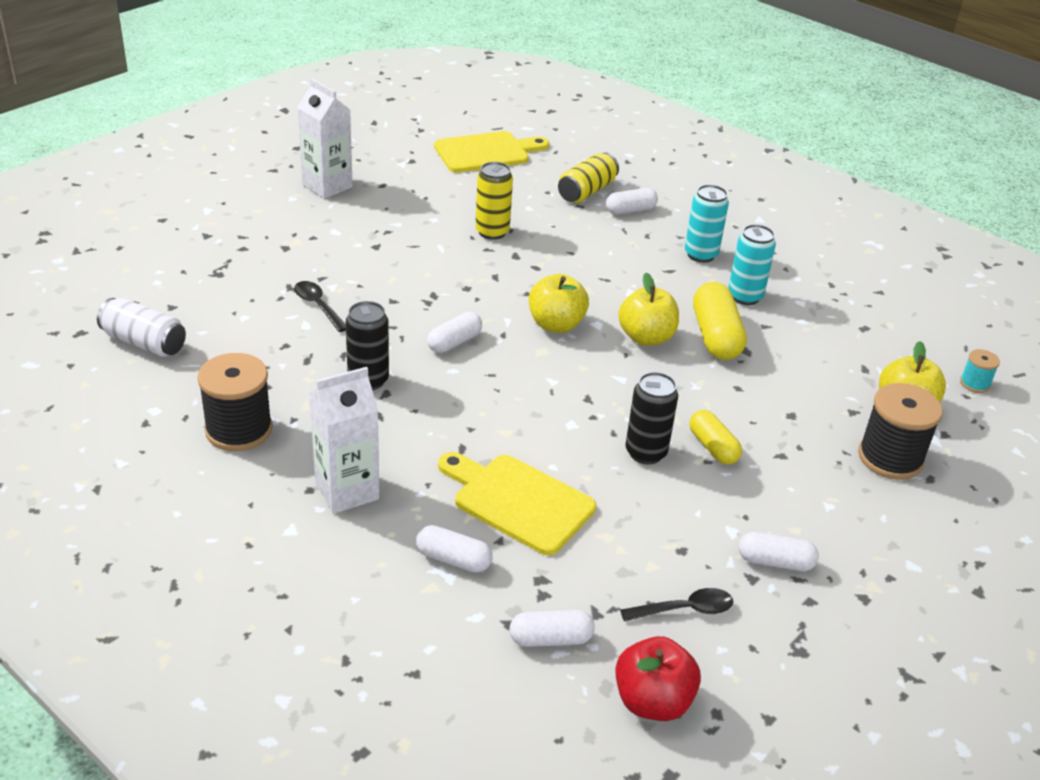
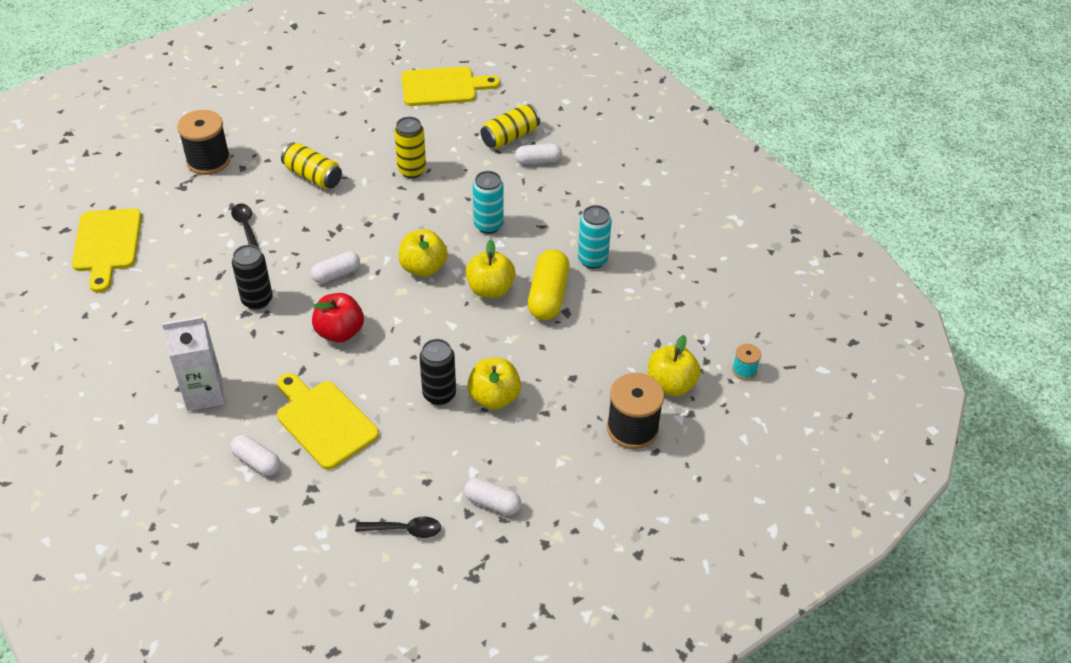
camera: 15 degrees right, 10 degrees up
(144, 342) = (107, 244): white can -> yellow cutting board
(239, 430) = (147, 330): black spool -> black spool (208, 161)
(327, 186) = (298, 109): white carton -> none
(377, 248) = (313, 176): none -> yellow can
(550, 639) = (298, 536): white capsule -> none
(652, 701) = (347, 596): red apple -> red apple (340, 332)
(700, 255) = (576, 213): turquoise can -> turquoise can (488, 225)
(713, 447) = (494, 397): yellow capsule -> yellow apple

